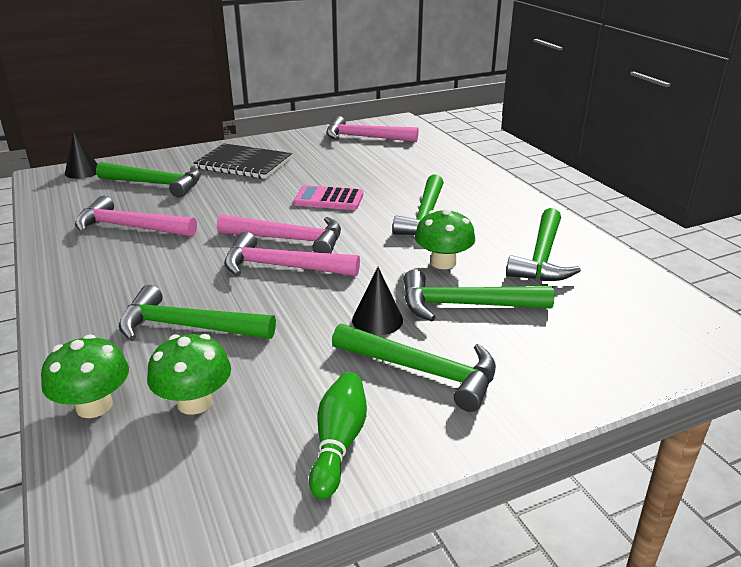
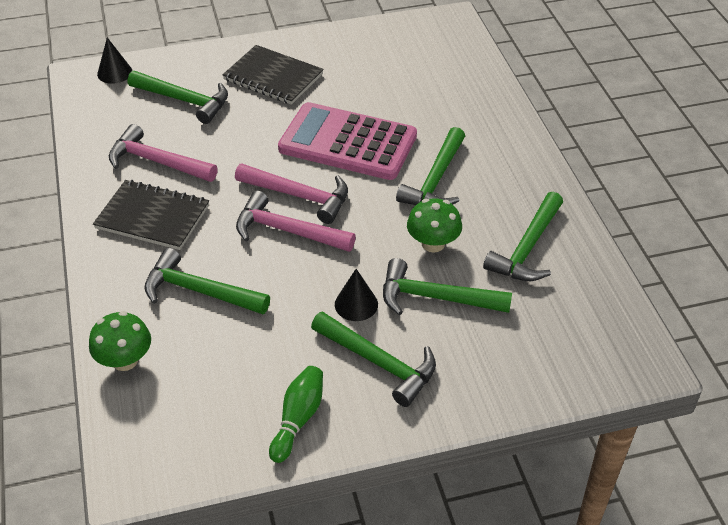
camera: 10 degrees right, 15 degrees up
(126, 269) = (152, 217): none -> black notebook
(195, 402) = (198, 368): green mushroom -> none
(329, 199) = (348, 143): pink calculator -> pink calculator, size x1.95
(364, 137) = (407, 45): pink hammer -> none

